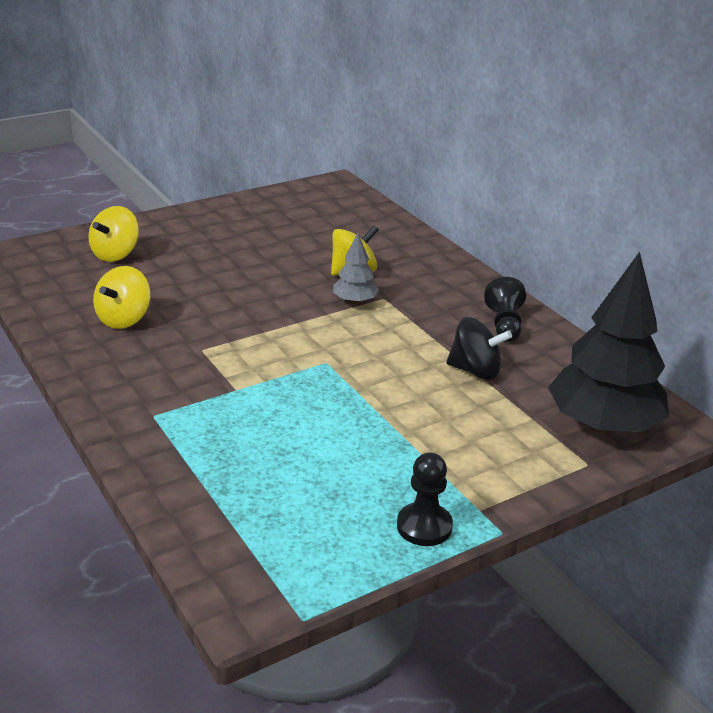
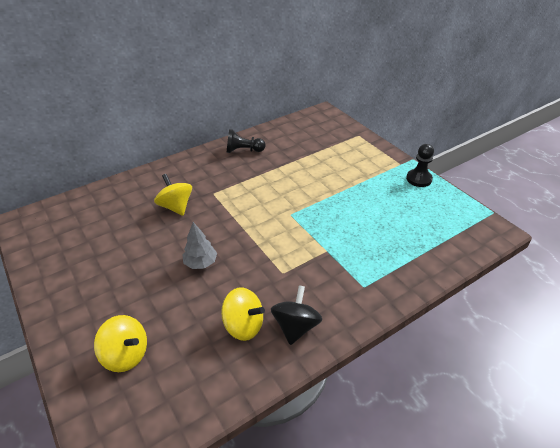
camera: 90 degrees left, 10 degrees up
(355, 301) = (217, 205): grey tree -> grey tree (201, 263)
(475, 371) = (291, 161): black spinning top -> black spinning top (295, 326)
(603, 425) = (329, 129): black tree -> none

